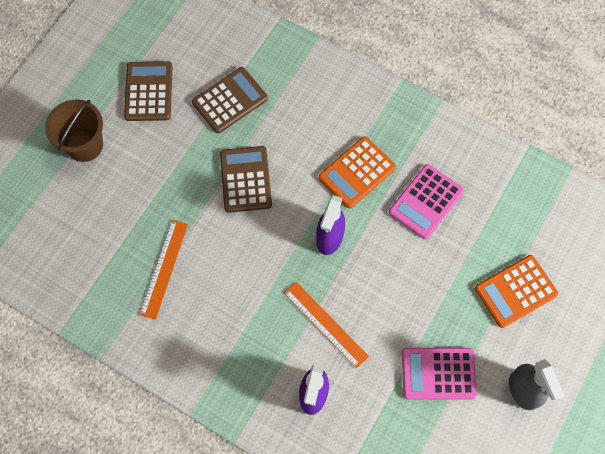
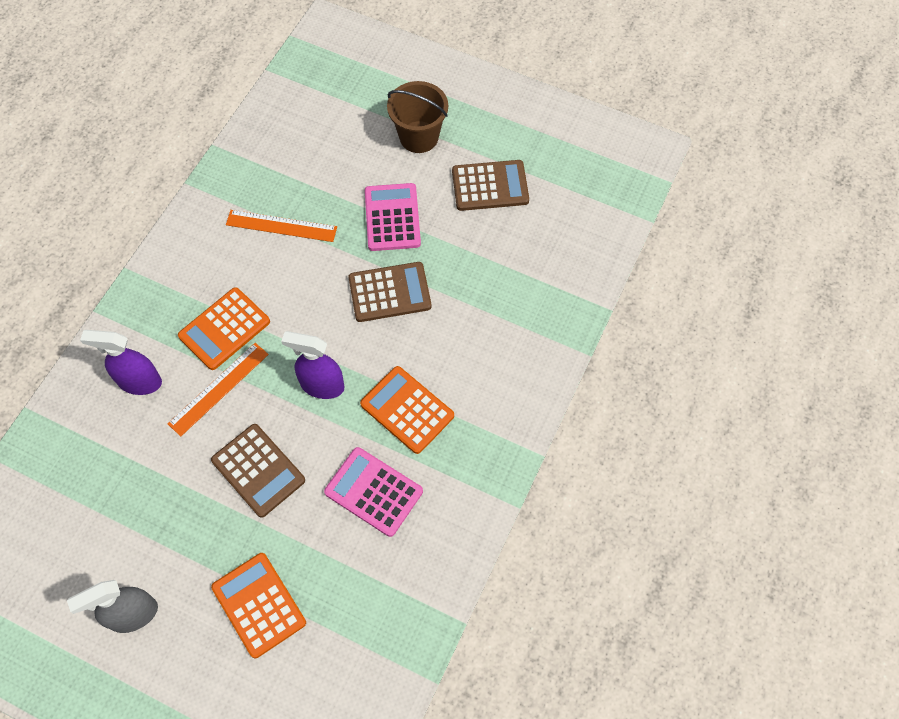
camera: 85 degrees right, 5 degrees down
(230, 100) = (488, 266): brown calculator -> brown calculator (258, 470)
(267, 319) = (224, 329): none -> orange calculator
(438, 373) = (158, 514): pink calculator -> pink calculator (392, 217)

